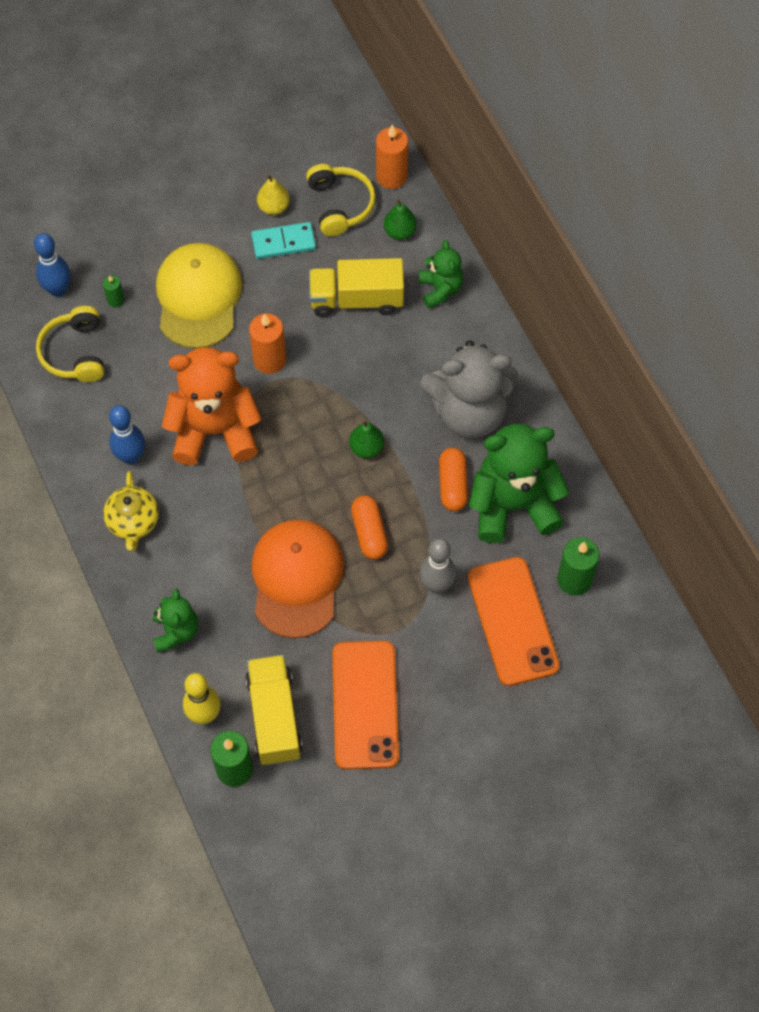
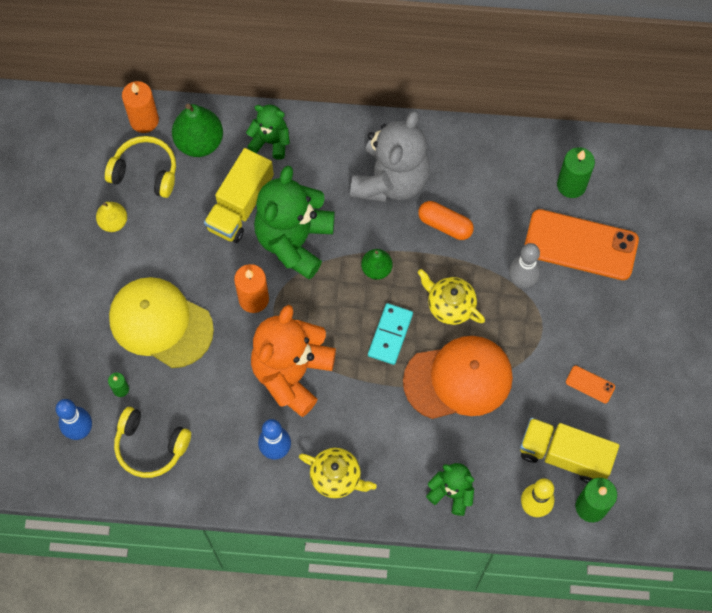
camera: 60 degrees left, 5 degrees up
(283, 242) = (151, 232): turquoise domino -> turquoise domino (390, 335)
(296, 579) = (458, 379): orange cap -> orange cap turned 135 degrees clockwise
(365, 705) = (590, 384): orange phone -> orange phone, size x0.41
(369, 532) = (450, 305): orange capsule -> yellow teapot
(399, 232) = (199, 142): green pear -> green pear, size x1.67
(513, 505) = (487, 192): green teddy bear -> green teddy bear (294, 240)

